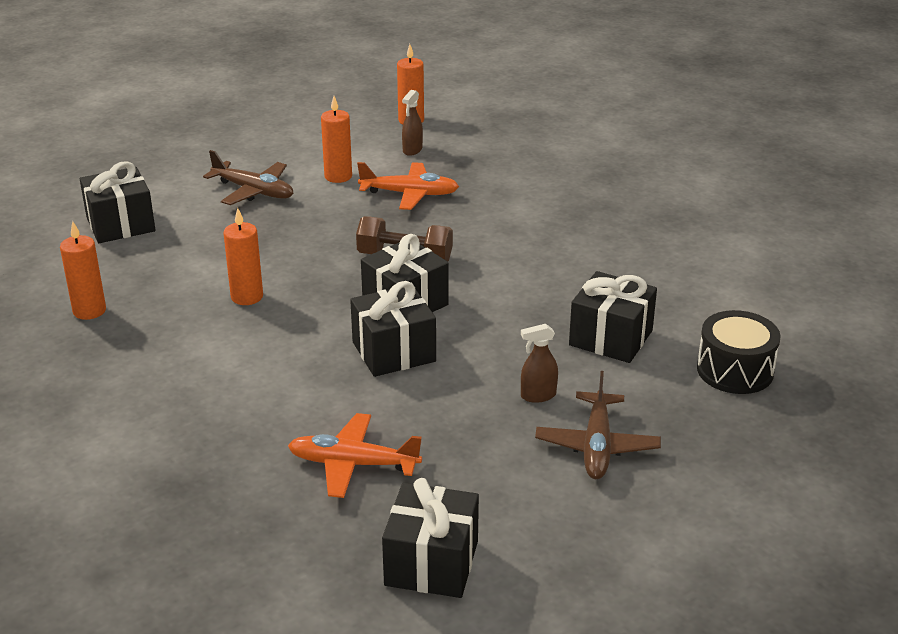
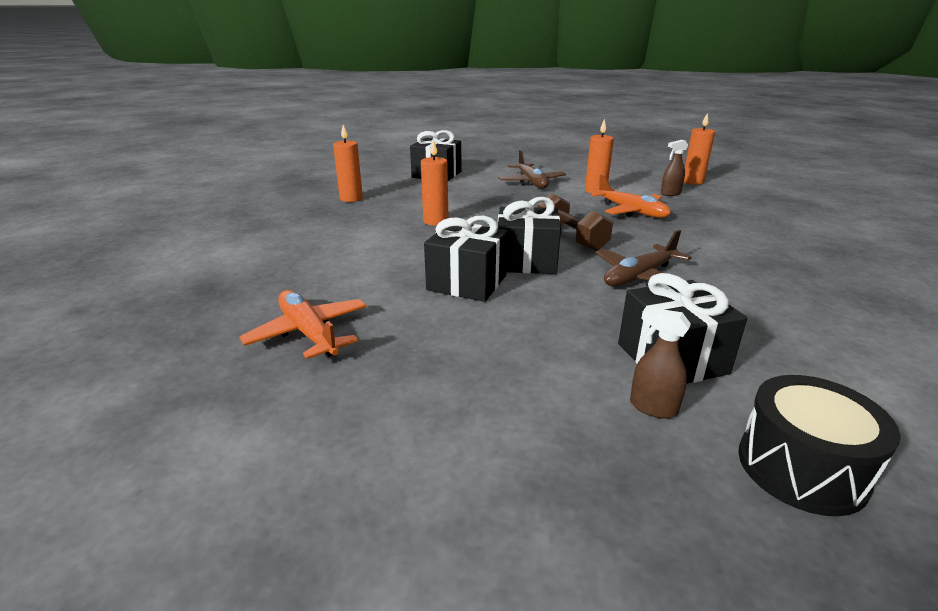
camera: 45 degrees right, 5 degrees down
(431, 563) = (204, 442): black gift -> none
(538, 395) = (526, 366): brown spray bottle -> brown spray bottle (652, 407)
(597, 446) = (512, 443): brown plane -> brown plane (639, 277)

